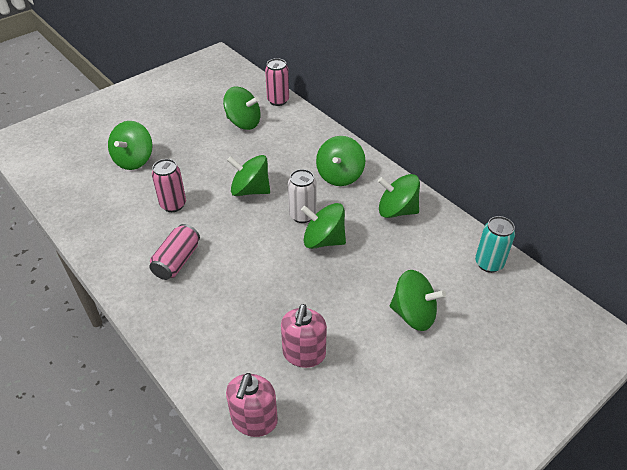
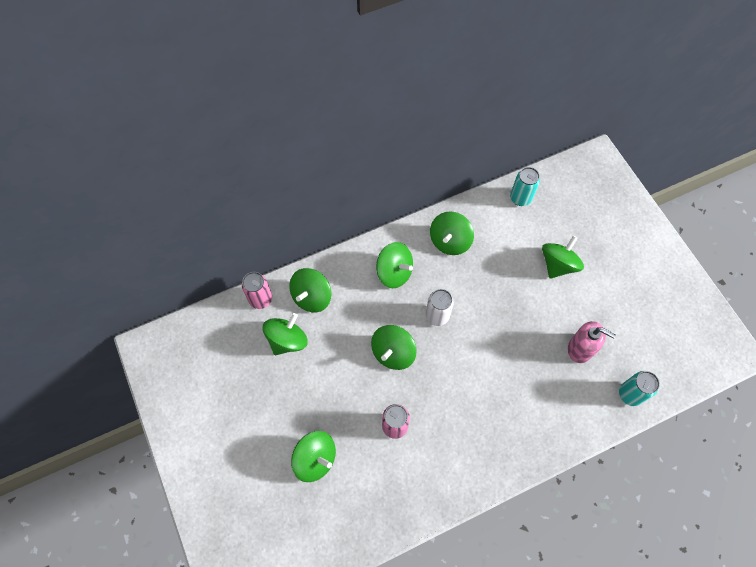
camera: 75 degrees left, 20 degrees up
(177, 261) = (468, 431): pink can -> none
(254, 420) = (630, 394): pink soap dispenser -> turquoise can
(323, 240) = (470, 306): green spinning top -> green spinning top (312, 297)

